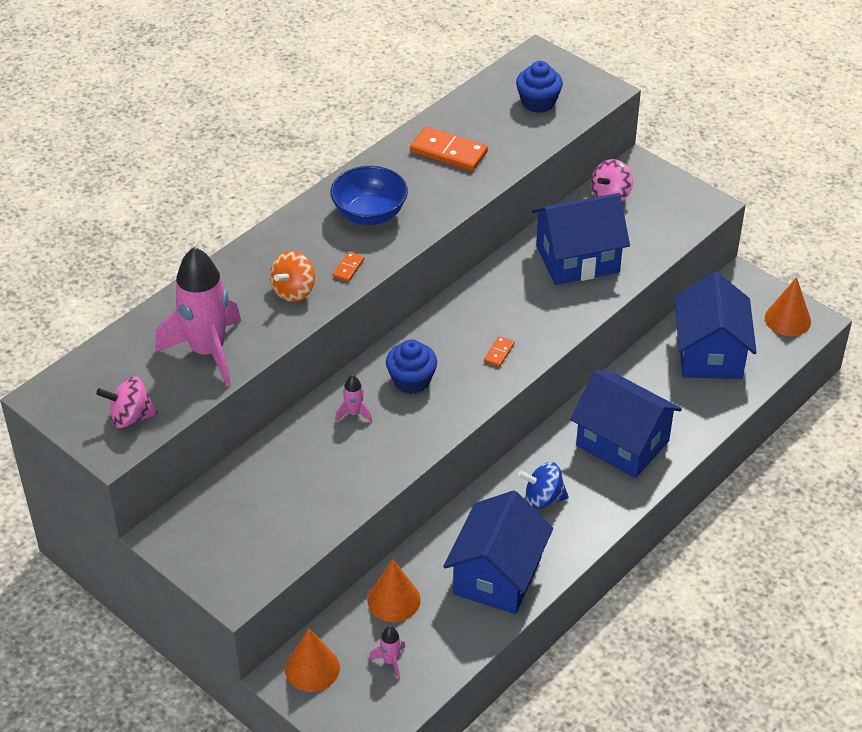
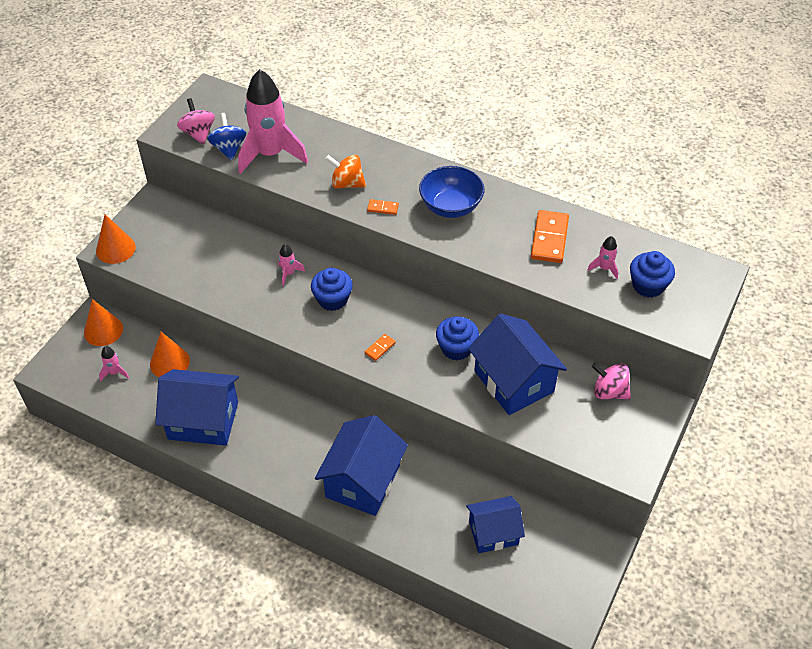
camera: 75 degrees right, 5 degrees up
(499, 353) = (380, 348): orange domino -> orange domino turned 60 degrees counterclockwise
(504, 124) = (604, 268): none -> pink rocket
(519, 292) = (456, 348): none -> blue cupcake
(543, 498) = (287, 435): blue spinning top -> blue spinning top (229, 148)
(710, 353) = (493, 533): blue house -> blue house, size x0.65
(787, 319) = (564, 594): orange cone -> orange cone (115, 249)

